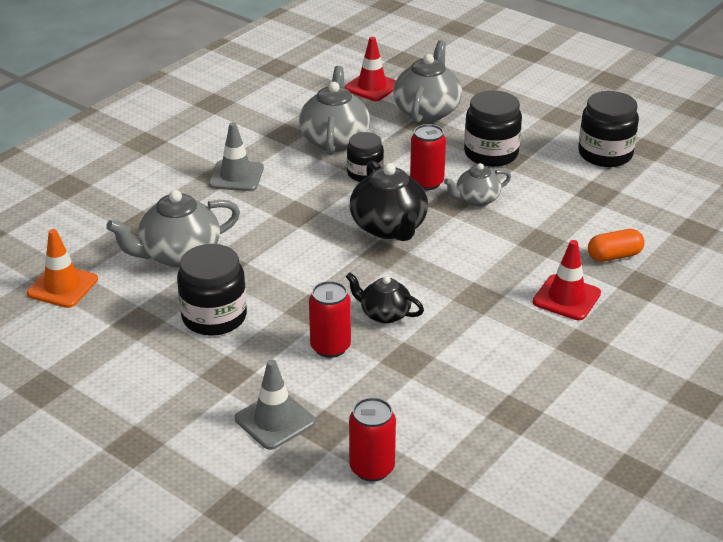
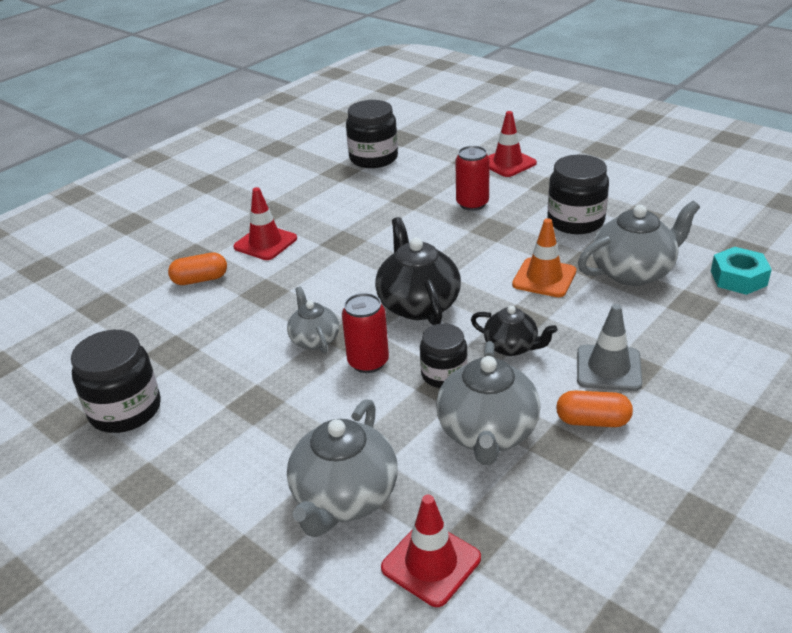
camera: 175 degrees left, 0 degrees up
(62, 286) = (730, 241): orange traffic cone -> orange traffic cone (544, 278)
(84, 246) = (738, 278): none -> turquoise nut
(260, 145) = (592, 421): none -> orange capsule
(275, 420) = (508, 163): grey traffic cone -> red traffic cone
(372, 468) = (440, 145): red can -> none
(384, 314) = (427, 227): black teapot -> black teapot (511, 347)
(476, 199) = (314, 340): grey teapot -> grey teapot turned 90 degrees counterclockwise
(491, 154) = (274, 409): black jar -> black jar (373, 158)

